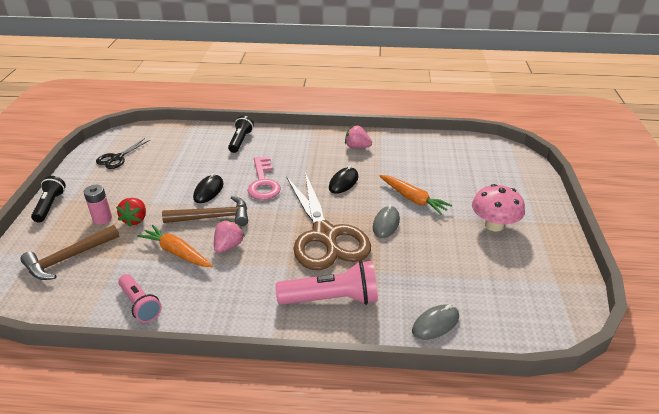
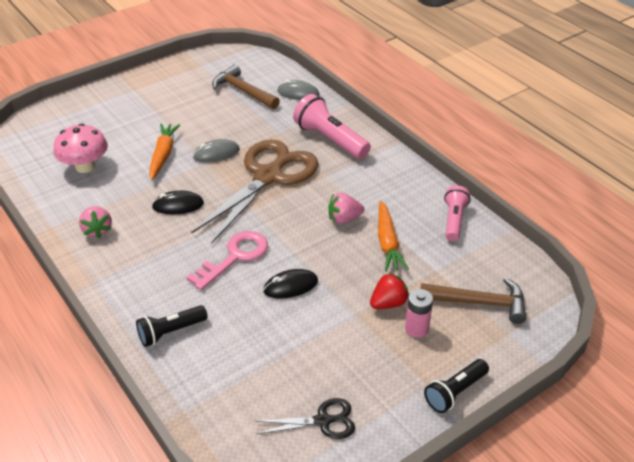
camera: 130 degrees left, 5 degrees up
(213, 217) = (322, 253): brown hammer -> brown hammer (243, 91)
(494, 225) = (159, 105): pink mushroom -> pink mushroom (85, 166)

